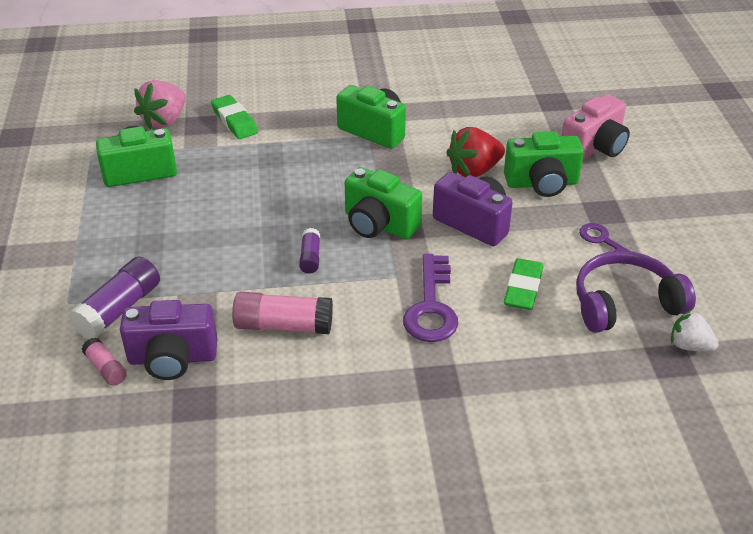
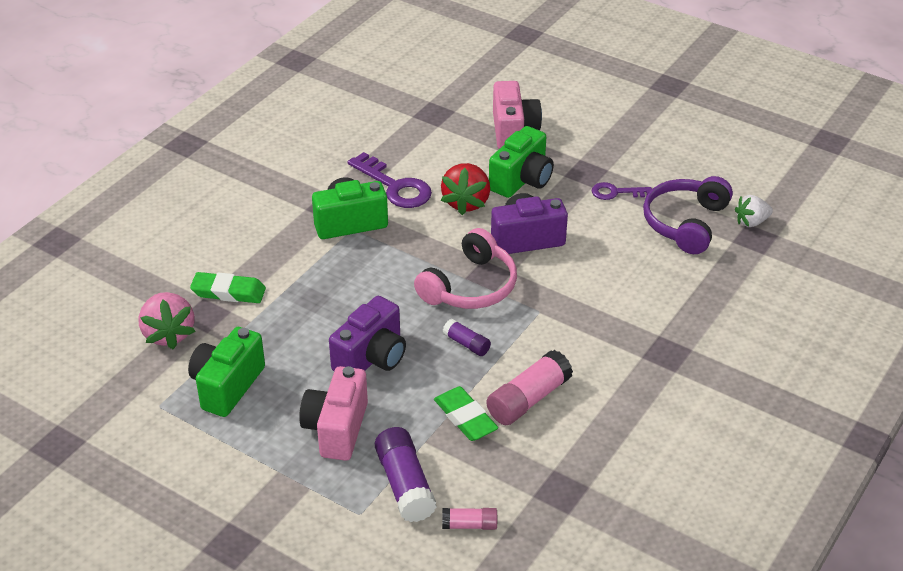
camera: 50 degrees left, 0 degrees up
(146, 243) = (336, 429): none -> pink camera
(172, 358) = (499, 480): purple camera -> purple camera (371, 358)
(379, 224) = (470, 286): green camera -> pink headphones
(431, 307) = (591, 313): purple key -> purple key (395, 186)
(523, 288) = (621, 258): green eraser -> green eraser (465, 418)

